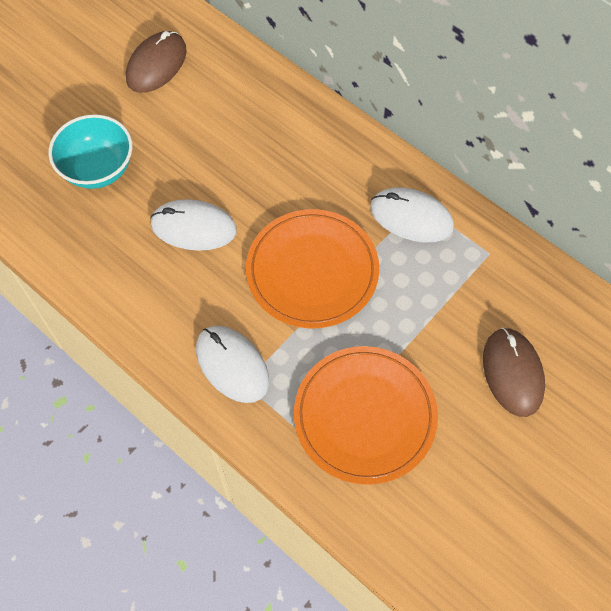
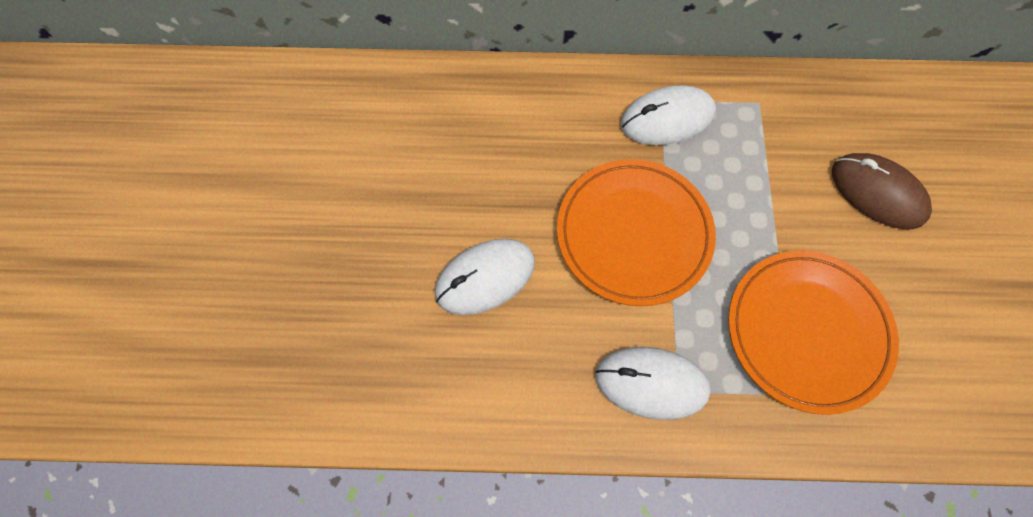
camera: 40 degrees left, 5 degrees up
(98, 169) = (332, 293): turquoise bowl -> none
(156, 64) = (291, 143): brown mouse -> none

